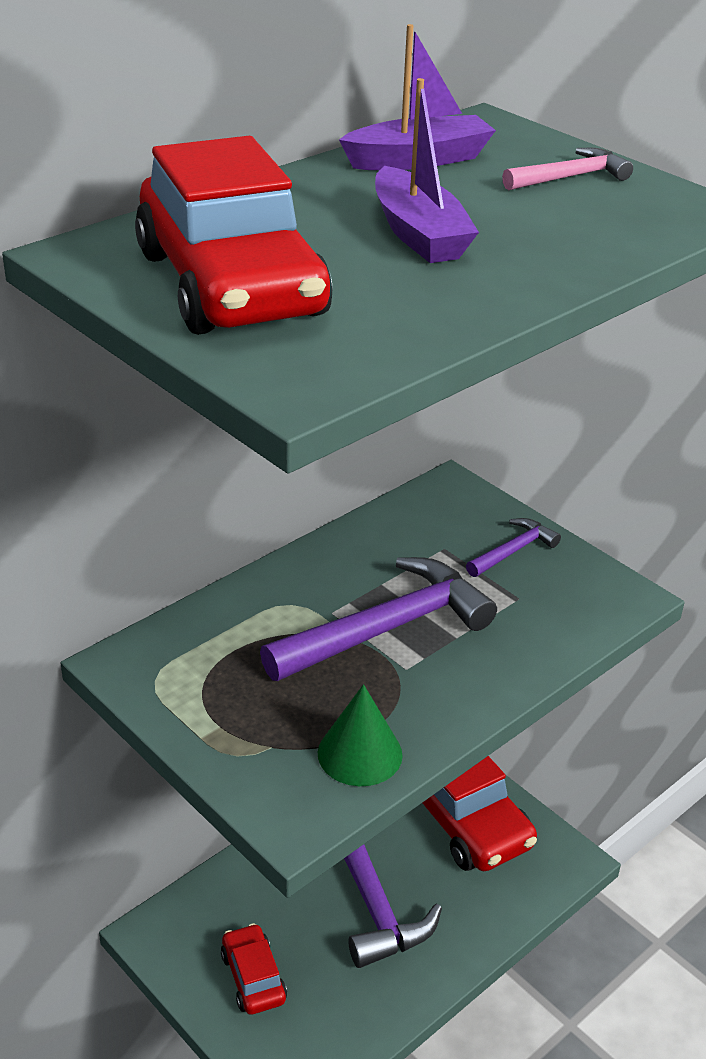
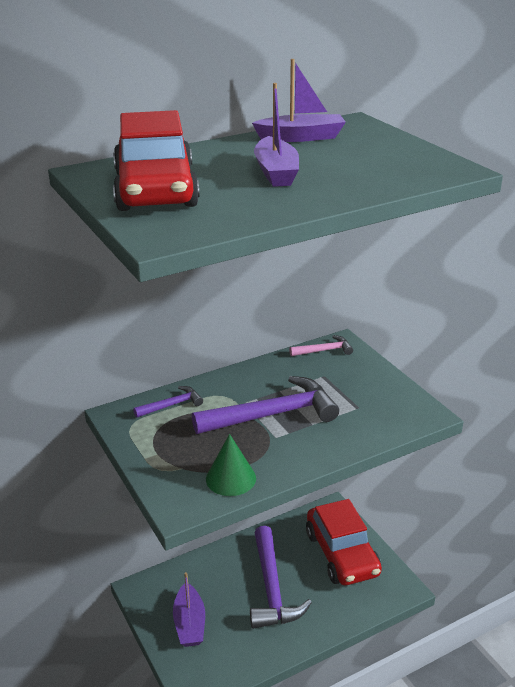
camera: 15 degrees right, 5 degrees down
(253, 977) = (189, 623): red car -> purple boat
(513, 551) = (365, 381): purple hammer -> purple hammer (171, 405)
(570, 177) = (385, 150): pink hammer -> pink hammer (324, 350)

